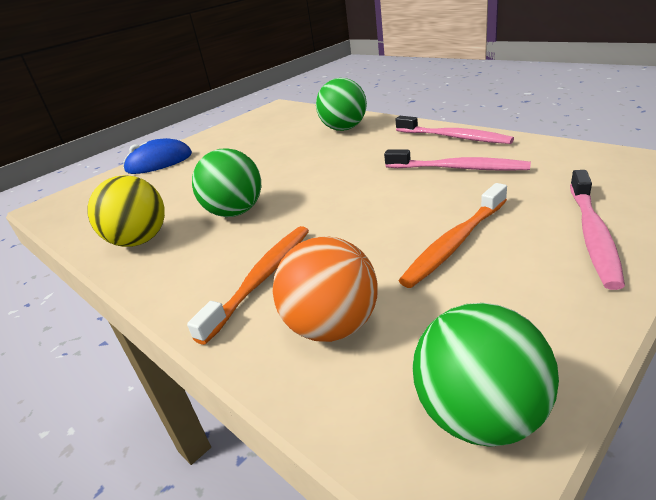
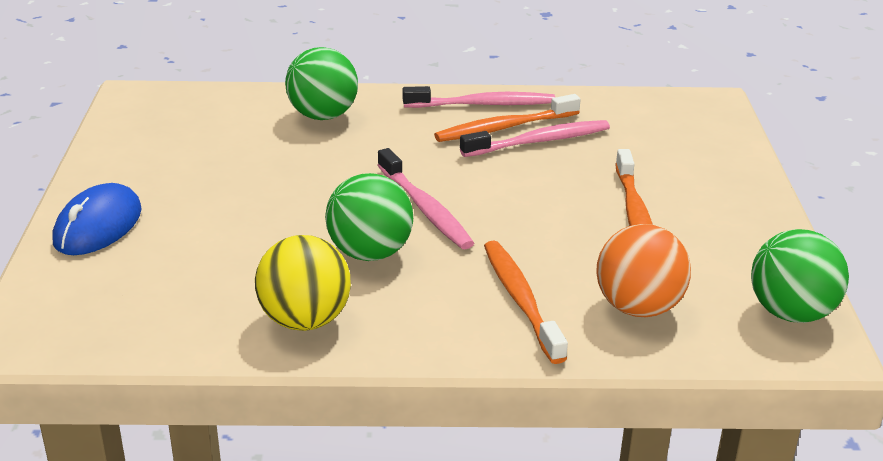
camera: 50 degrees left, 0 degrees up
(445, 154) = (504, 128): none -> orange toothbrush
(593, 234) = (718, 177): pink toothbrush -> pink toothbrush (425, 209)

